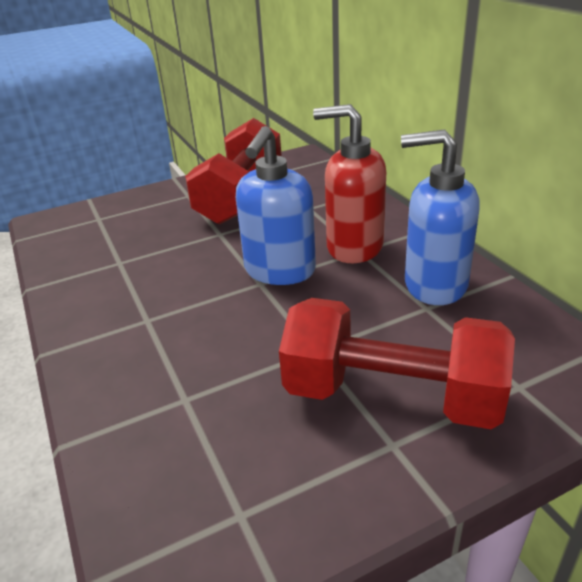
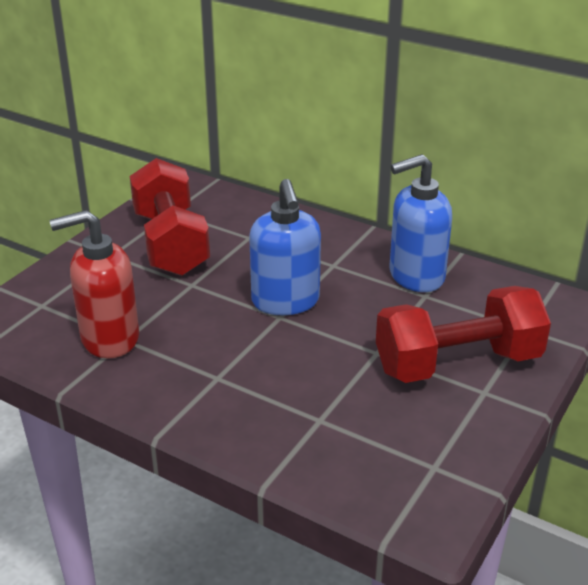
camera: 35 degrees left, 0 degrees up
(354, 247) = (325, 263): red soap dispenser -> red soap dispenser (109, 338)

